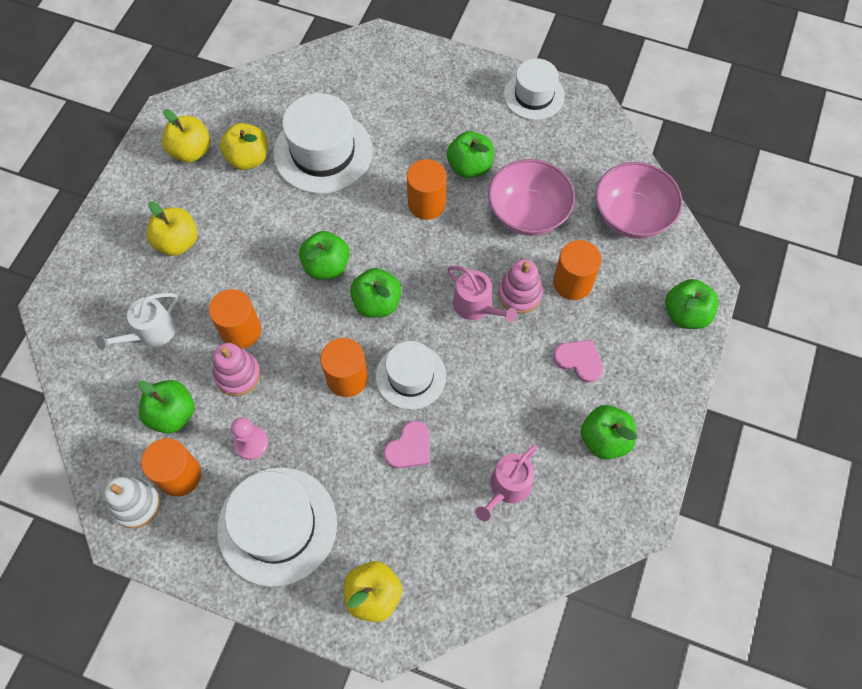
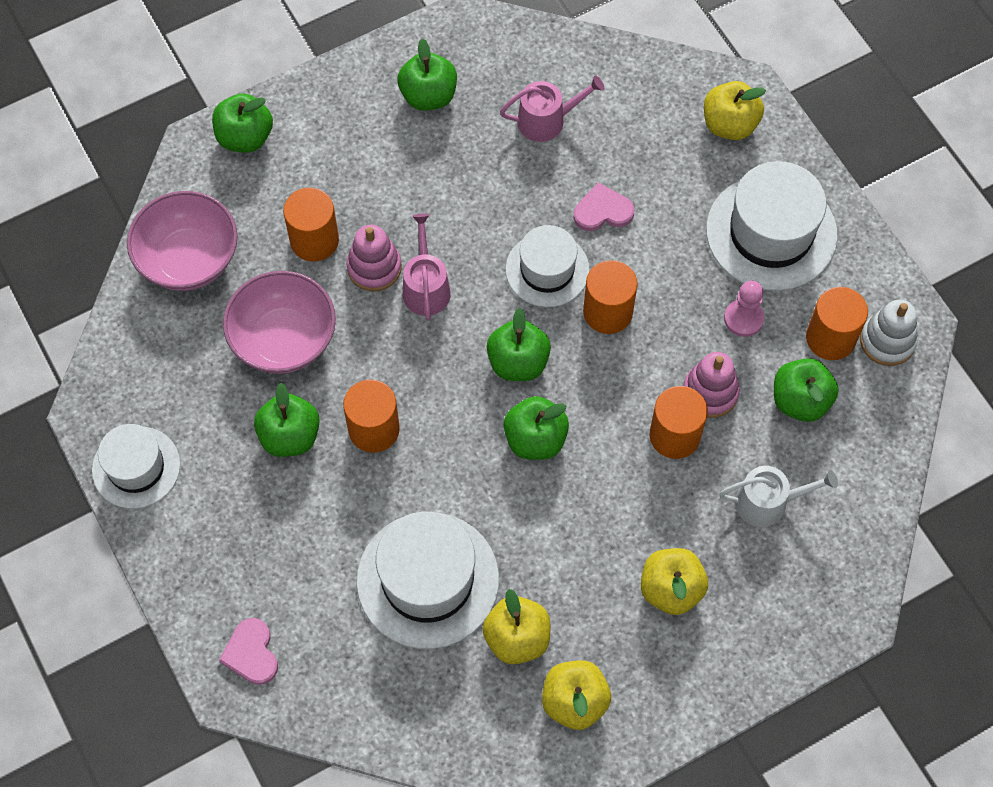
camera: 140 degrees left, 0 degrees up
(579, 360) = (382, 170): pink heart -> pink heart (251, 653)

